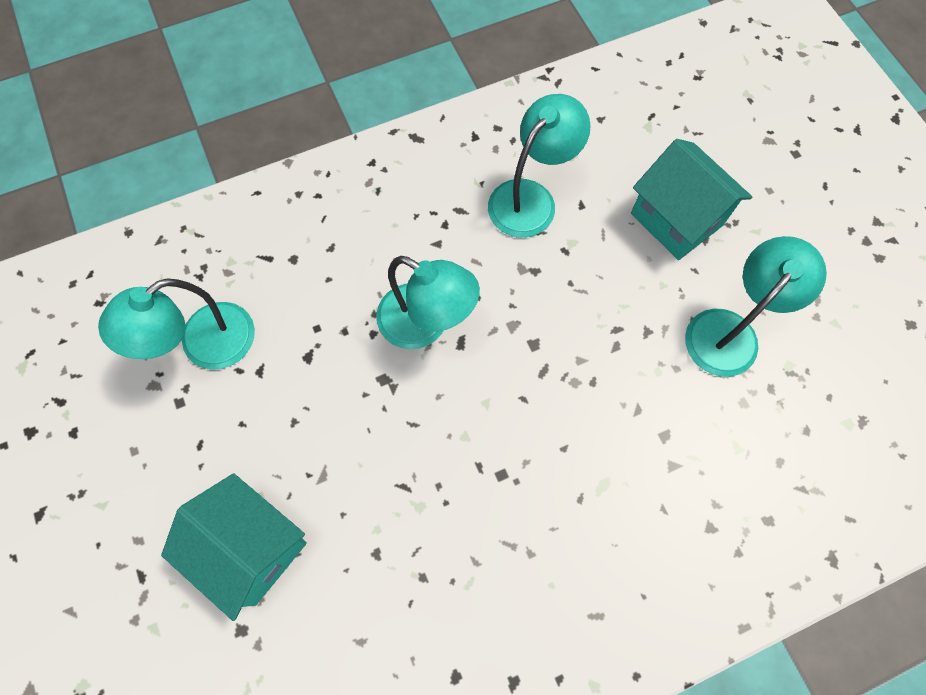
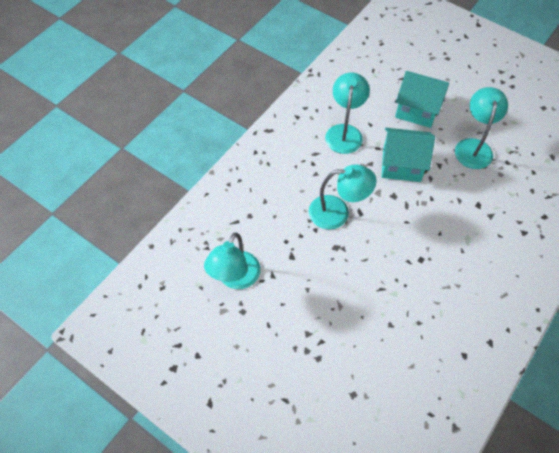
camera: 30 degrees left, 10 degrees down
(252, 548) = (330, 355): turquoise house -> turquoise house (401, 165)

